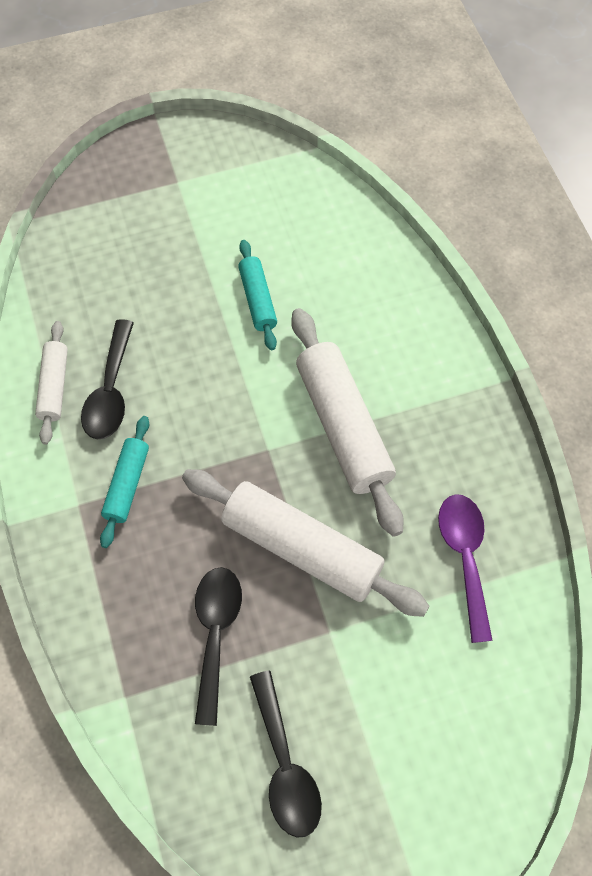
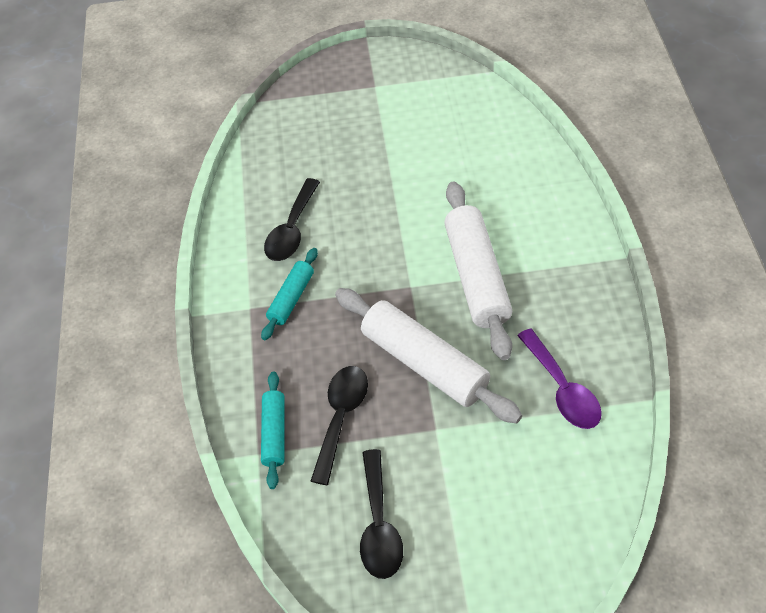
camera: 15 degrees right, 10 degrees down
(54, 386) = (248, 221): white rolling pin -> none
(257, 300) = (423, 176): turquoise rolling pin -> turquoise rolling pin (274, 433)
(465, 558) = (562, 388): purple spoon -> purple spoon turned 150 degrees clockwise

